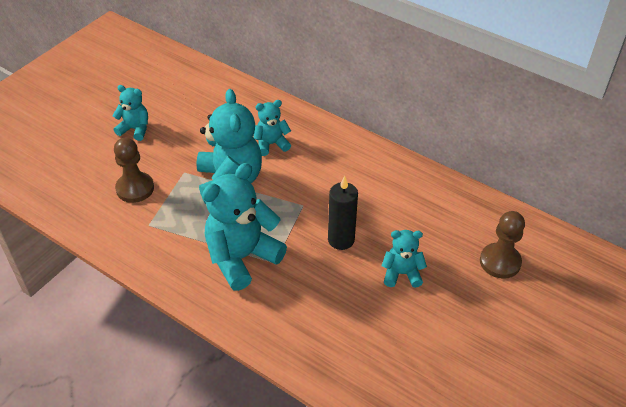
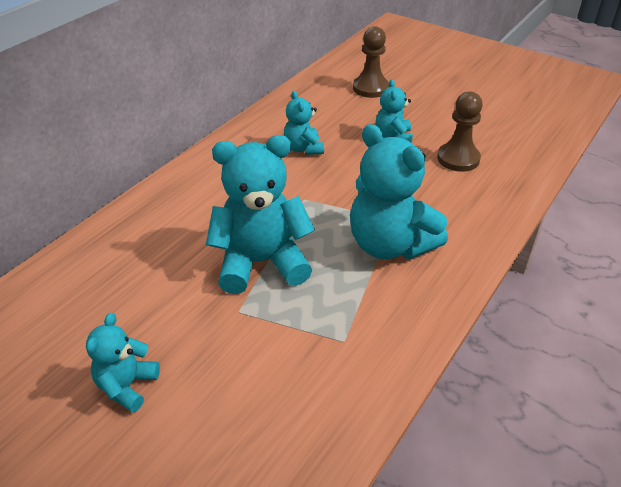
camera: 90 degrees left, 5 degrees down
(135, 188) = (270, 367): brown pawn -> brown pawn (458, 159)
(271, 144) = (194, 227): turquoise teddy bear -> turquoise teddy bear (303, 148)
(341, 240) = (354, 172): black candle -> none

